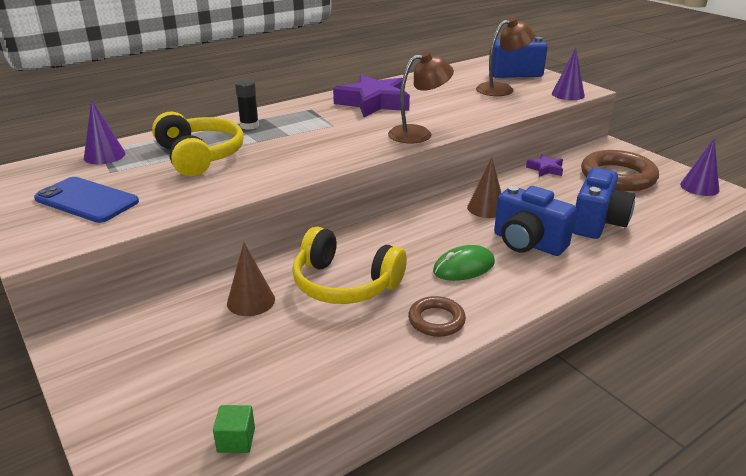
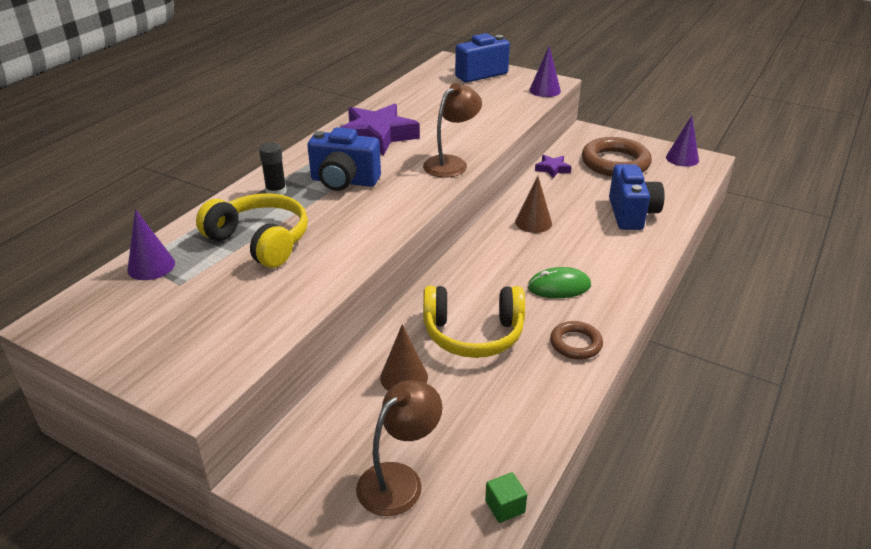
camera: 25 degrees left, 5 degrees up
(87, 200) = (191, 324): blue phone -> none
(464, 267) = (559, 286): green mouse -> green mouse turned 45 degrees clockwise
(501, 89) = (483, 95): brown lamp -> brown lamp (399, 479)
(527, 243) = (592, 249): blue camera -> blue camera (344, 181)

